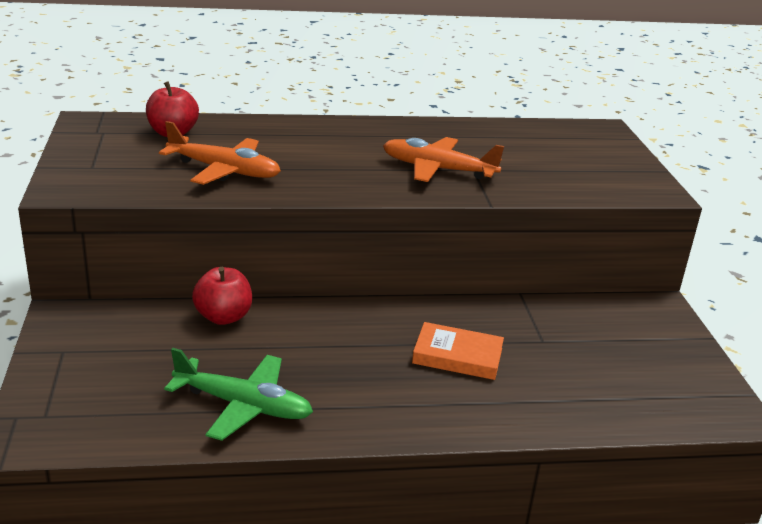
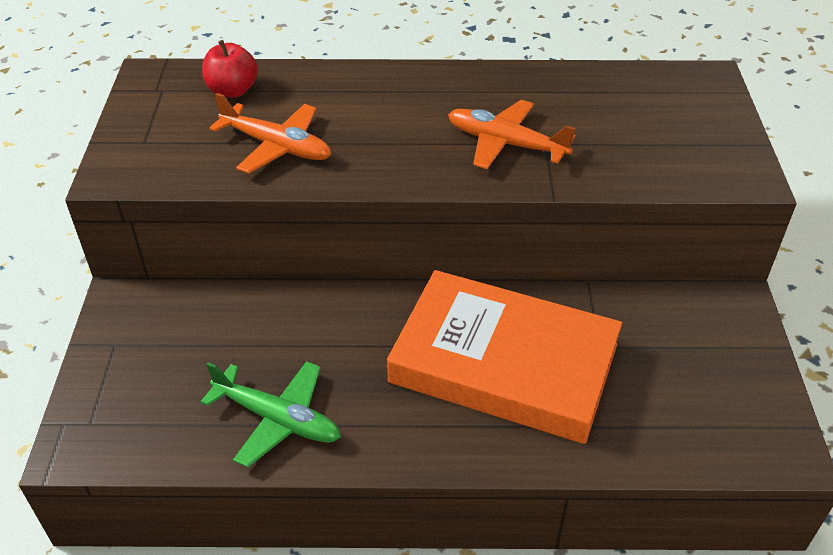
camera: 10 degrees right, 15 degrees up
(223, 317) = (274, 305): red apple -> none
(457, 356) = (504, 364): orange book -> orange book, size x2.34

